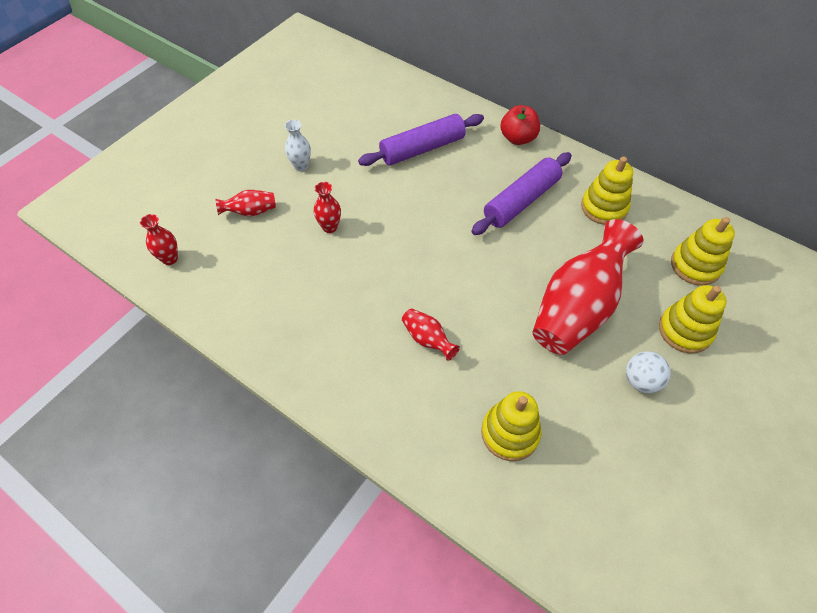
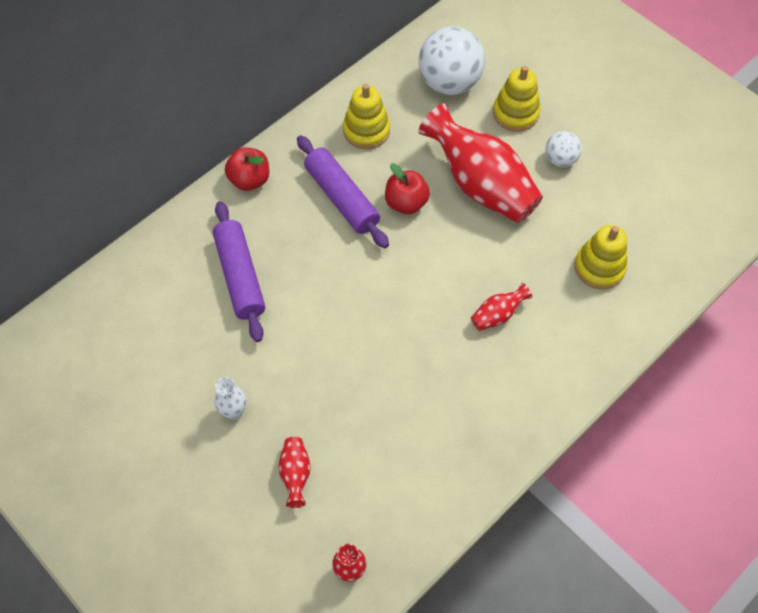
camera: 80 degrees left, 5 degrees up
(330, 227) = (338, 388): red vase -> none
(533, 249) = (406, 203): none -> red apple
(695, 265) = (449, 83): yellow stacking toy -> white ball

